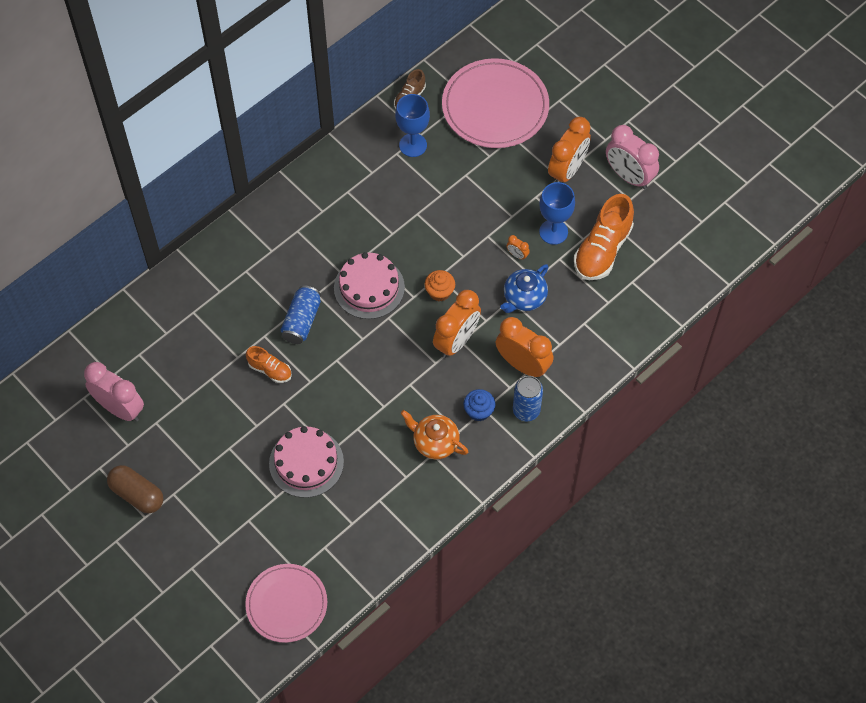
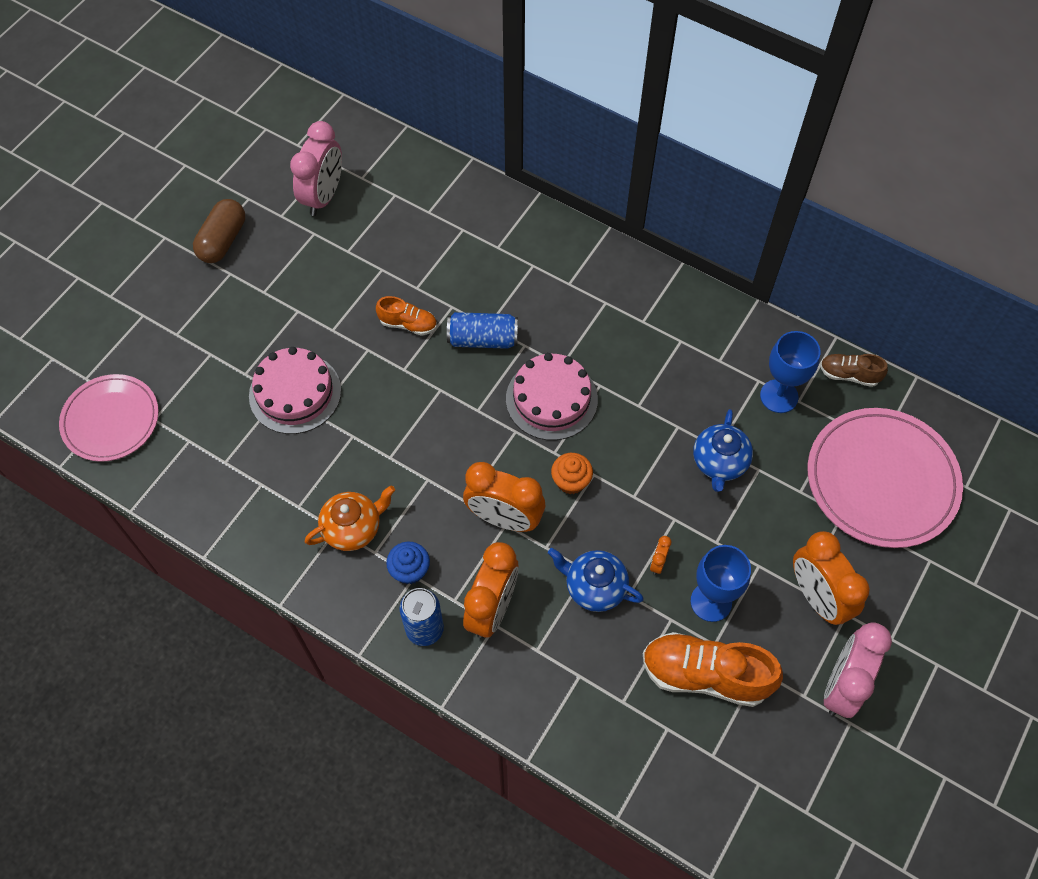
camera: 75 degrees right, 0 degrees up
(270, 370) = (408, 324): orange shoe -> orange shoe turned 90 degrees counterclockwise
(435, 442) = (353, 528): orange teapot -> orange teapot turned 45 degrees clockwise
(453, 196) = (719, 462): none -> blue teapot
(567, 171) = (817, 597): orange clock -> orange clock turned 45 degrees clockwise

